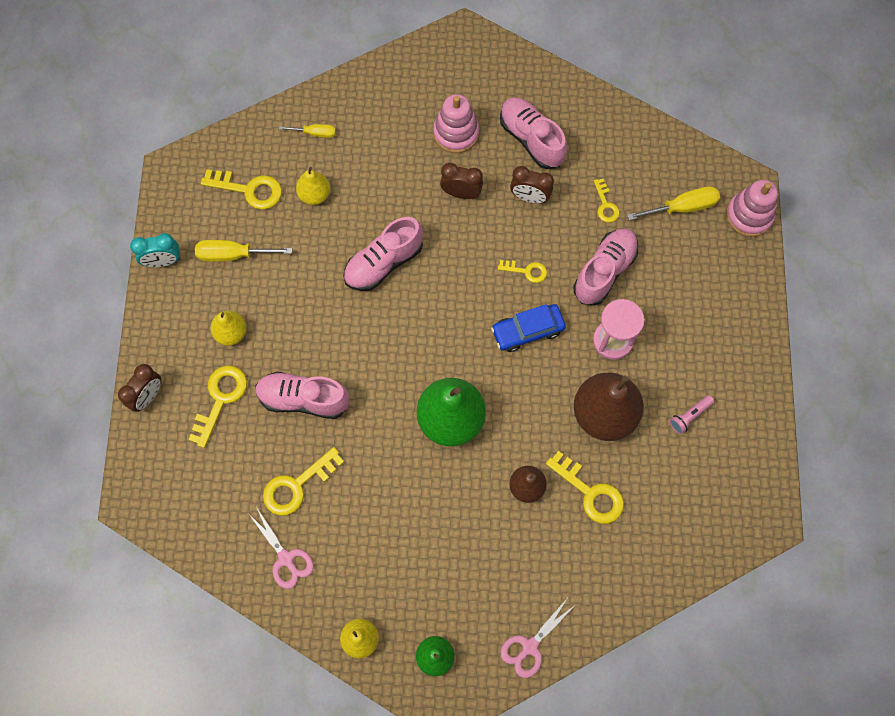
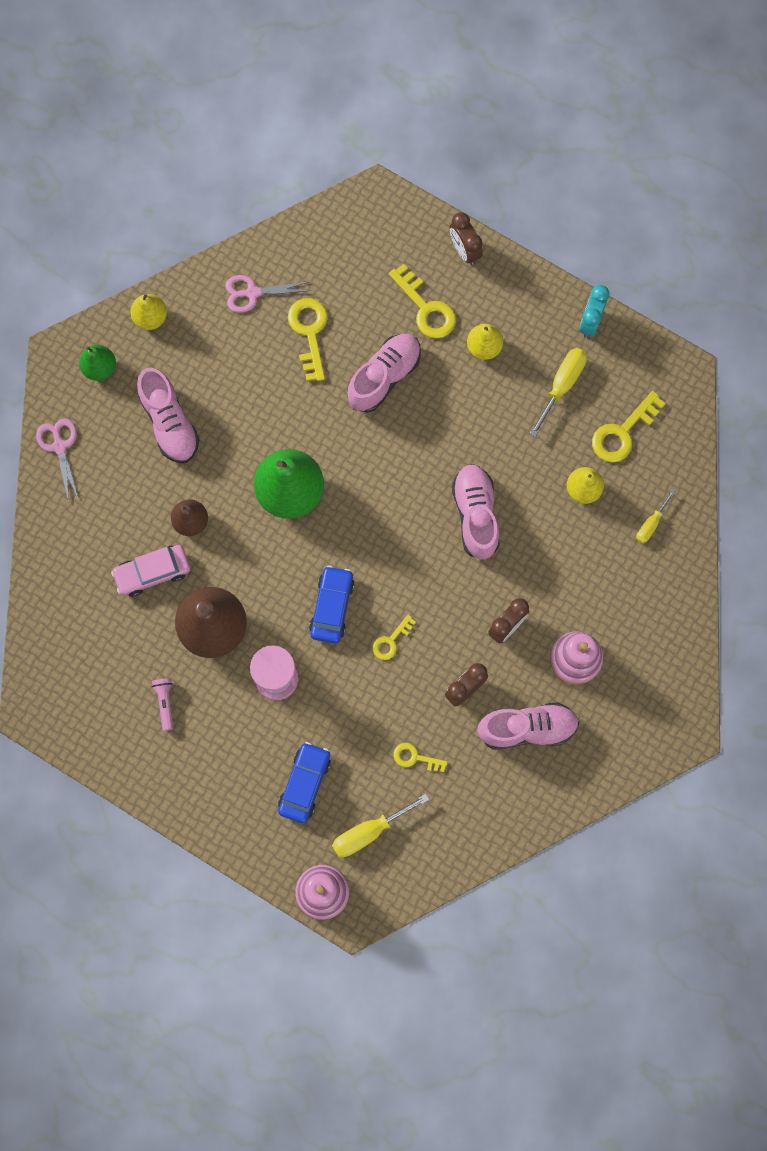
camera: 120 degrees right, 5 degrees up
(590, 492) = (152, 572): yellow key -> pink car
(604, 271) = (348, 713): pink shoe -> pink shoe (169, 423)
(679, 273) = (305, 784): none -> blue car
(682, 207) = (369, 832): yellow screwdriver -> yellow screwdriver turned 45 degrees clockwise

